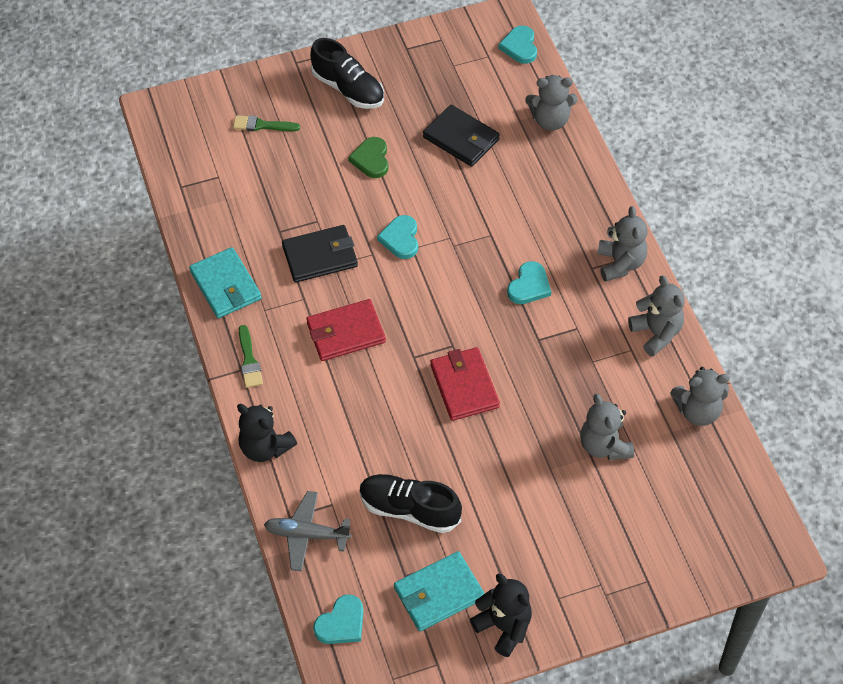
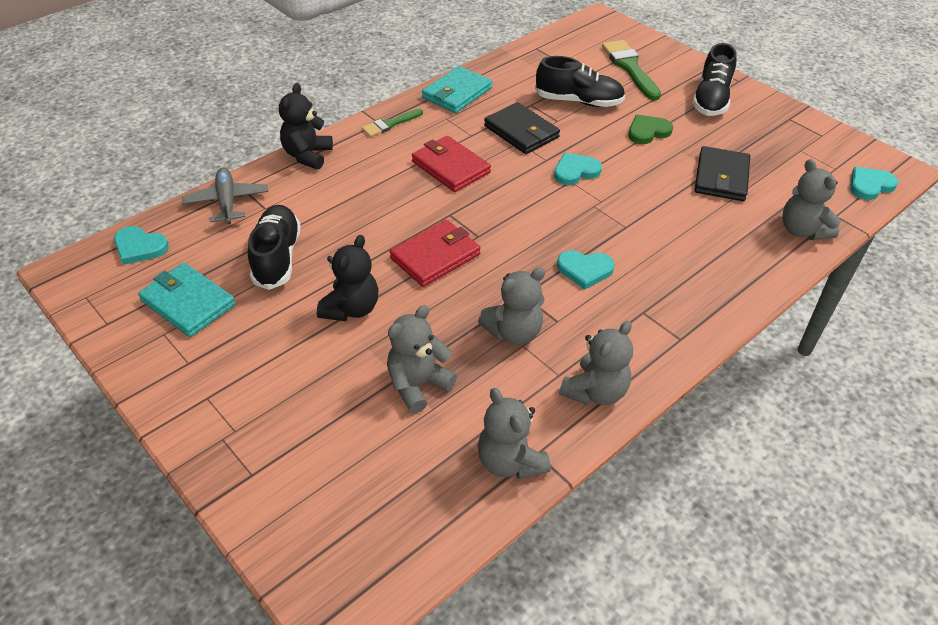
camera: 65 degrees right, 10 degrees down
(262, 125) = (630, 68): green brush -> green brush, size x1.70
(295, 191) = (579, 101): none -> black shoe
(504, 627) = (160, 362): black teddy bear -> black teddy bear (351, 309)
(620, 263) = (666, 334): grey teddy bear -> grey teddy bear (514, 332)

